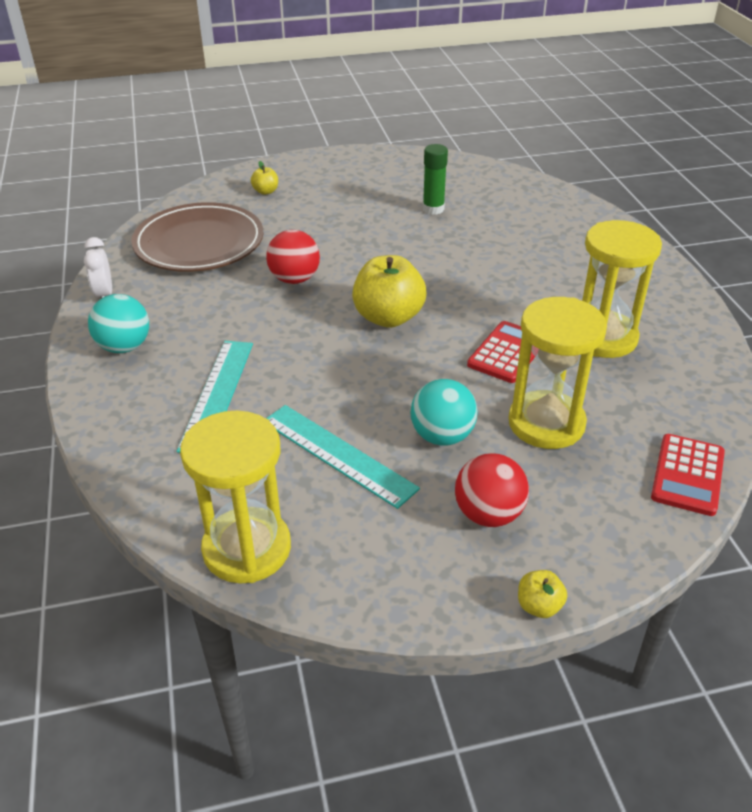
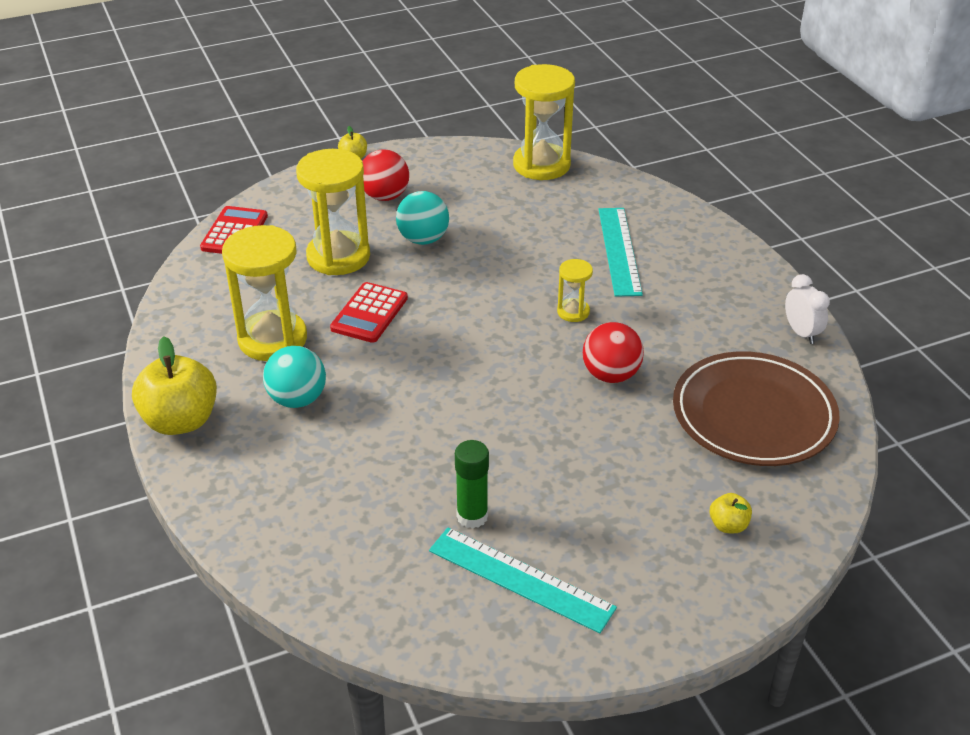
camera: 170 degrees right, 0 degrees up
(124, 346) = (732, 282): turquoise ball -> turquoise ball (297, 399)
(301, 333) = (573, 312): none -> yellow hourglass
(338, 454) = (501, 220): turquoise ruler -> turquoise ruler (520, 579)
(388, 317) = (492, 338): yellow apple -> yellow apple (181, 421)

